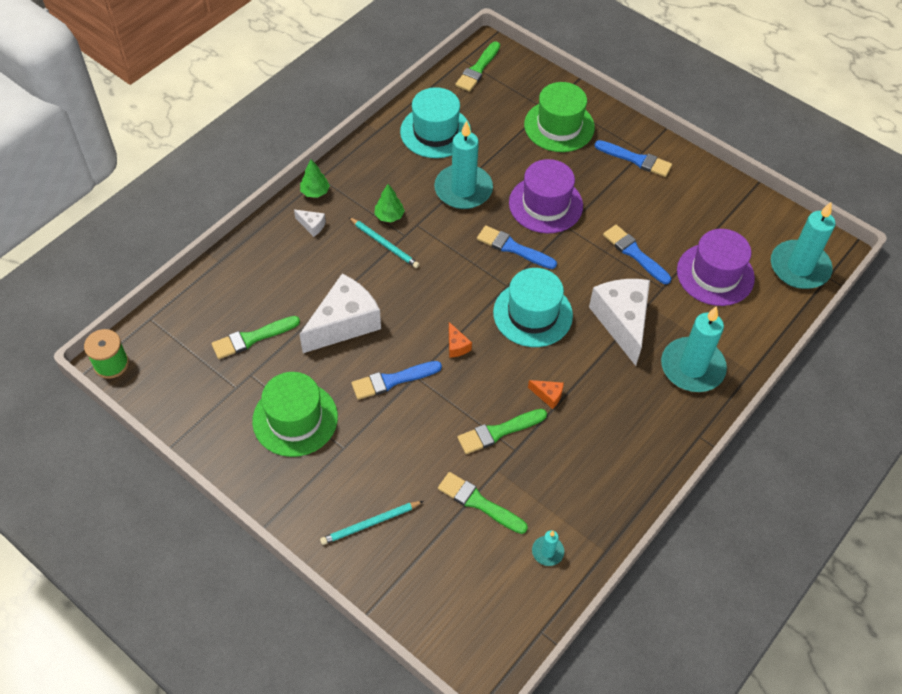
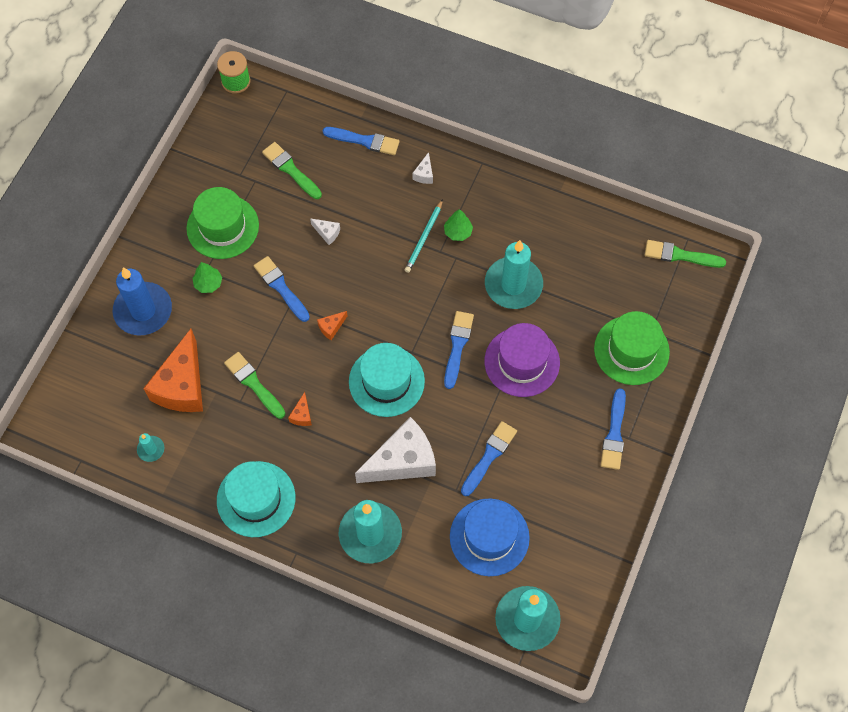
camera: 75 degrees right, 10 degrees up
(249, 265) = (364, 141): none -> blue brush
(315, 192) = (464, 164): green tree -> green tree (208, 283)
(344, 323) = (327, 233): white cheese -> white cheese, size x0.41
(370, 524) = (143, 311): turquoise pencil -> blue candle
(435, 132) = (577, 241): turquoise hat -> turquoise hat (256, 499)
(479, 502) = (182, 385): green brush -> orange cheese
(715, 274) = (489, 537): purple hat -> blue hat

